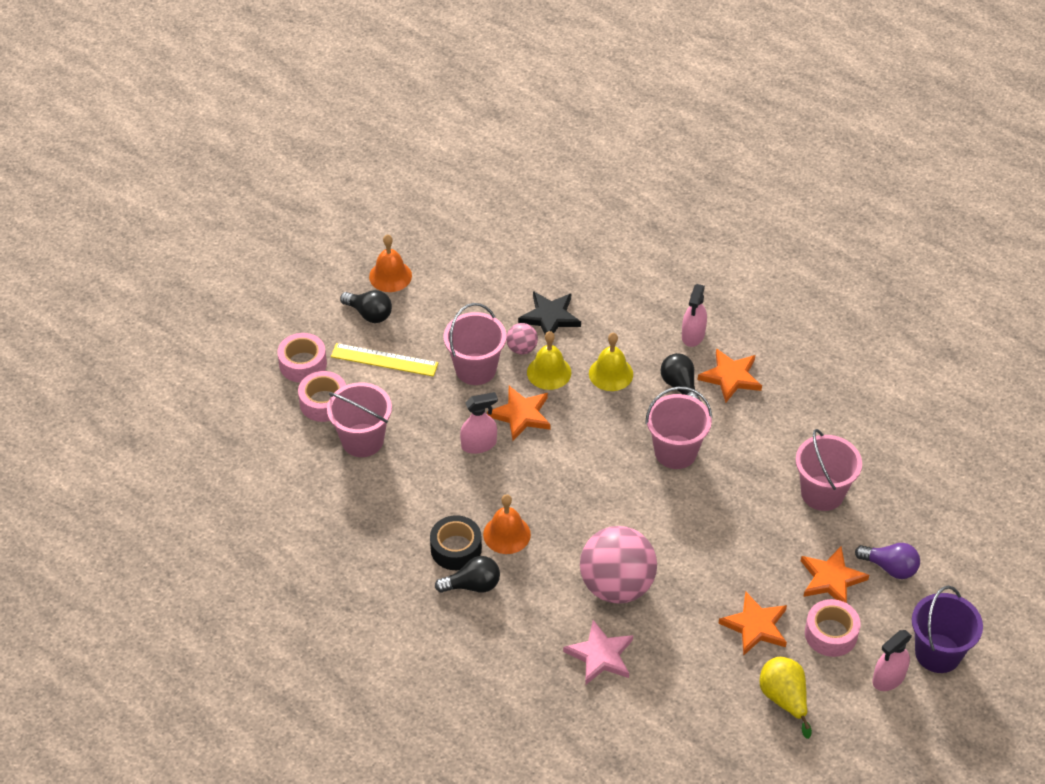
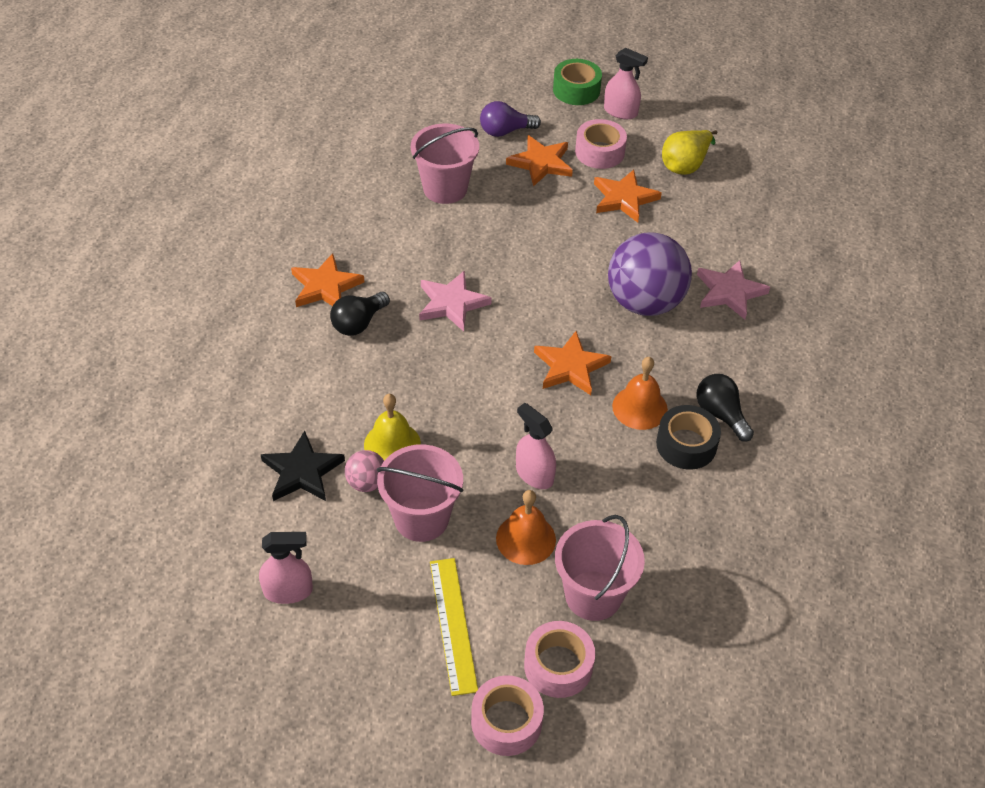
camera: 115 degrees left, 0 degrees up
(369, 314) = (380, 677): black light bulb -> none
(390, 276) = (298, 680): orange bell -> orange bell (526, 539)
(521, 415) = (470, 449): orange star -> orange star (570, 367)
(611, 373) = (367, 387): yellow bell -> none
(617, 586) = (644, 302): pink ball -> purple ball
(675, 452) = (452, 303): pink bucket -> pink star
(693, 335) = (276, 332): pink spray bottle -> pink spray bottle (288, 591)
(890, 567) = (505, 131): purple light bulb -> purple light bulb turned 105 degrees counterclockwise
(938, 653) = (576, 90): purple bucket -> green tape

